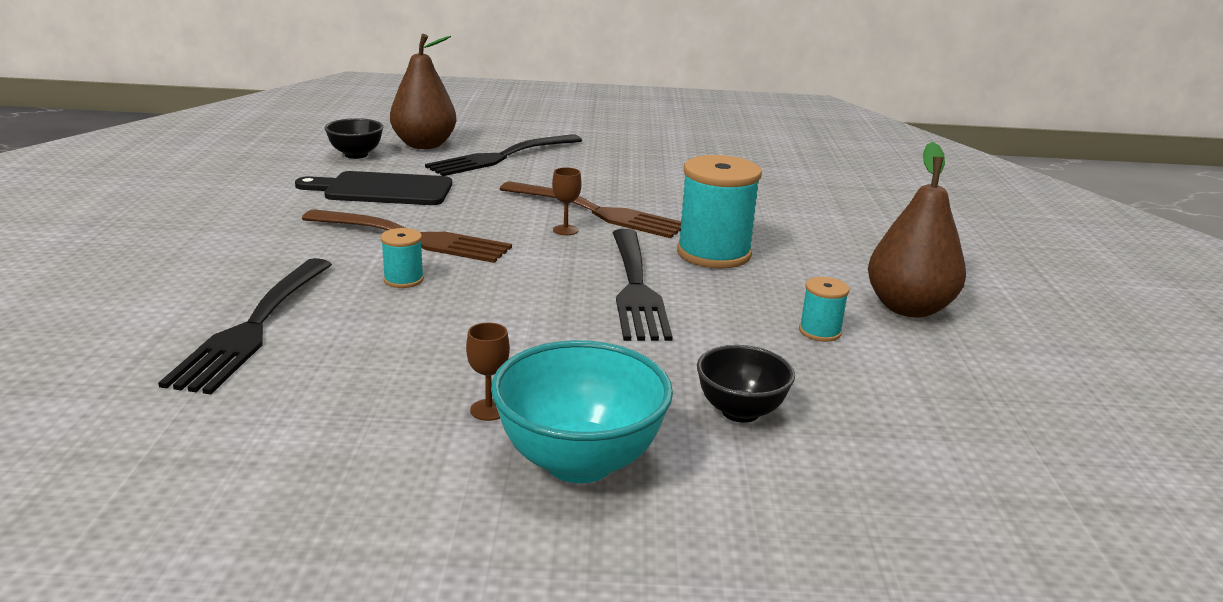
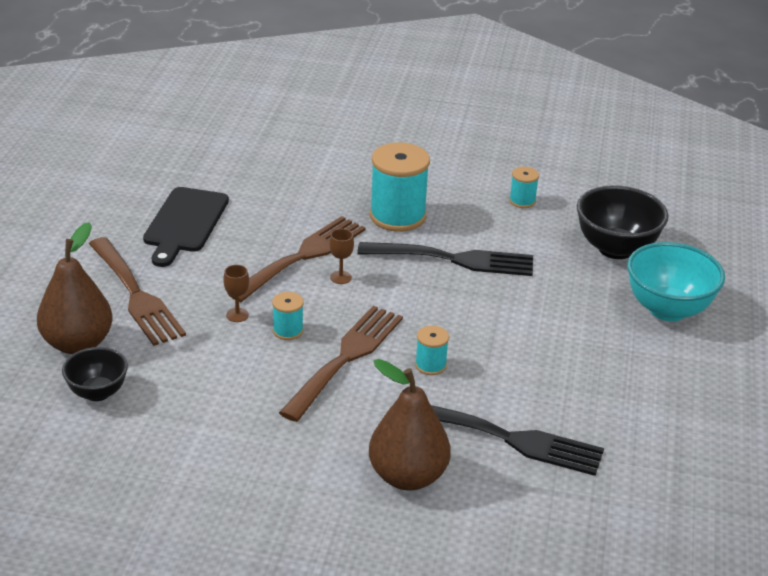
camera: 80 degrees left, 10 degrees up
(382, 190) = (217, 374): black cutting board -> black cutting board (185, 223)
(458, 212) = (288, 330): none -> turquoise spool
(488, 410) = (618, 336): brown goblet -> brown goblet (237, 315)
(501, 157) = (136, 295): black fork -> brown fork
(740, 411) = (615, 249): black bowl -> black bowl, size x1.65
(908, 308) = (491, 162): brown pear -> brown pear (408, 476)

